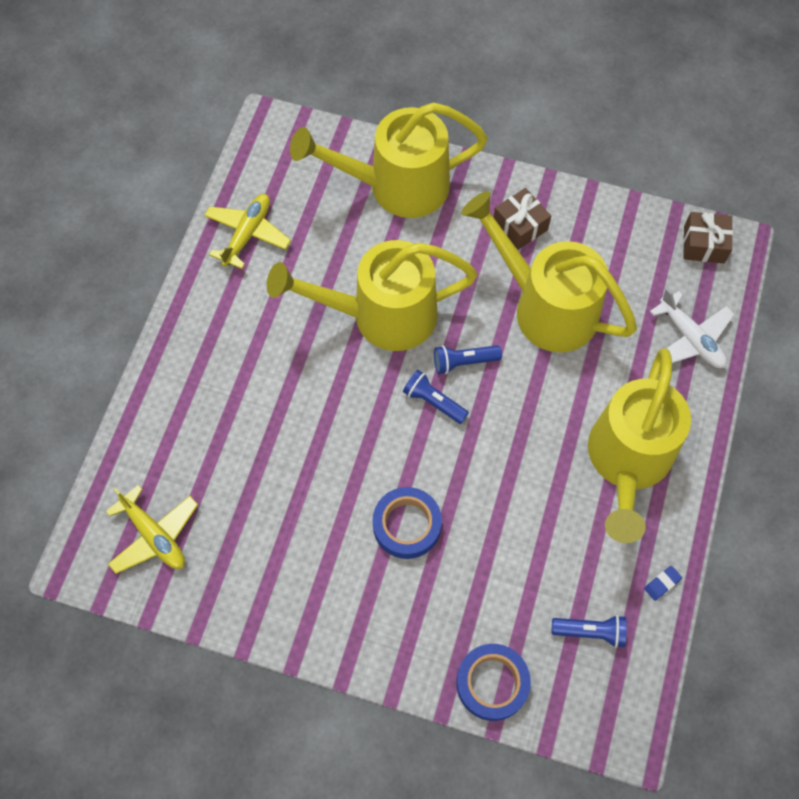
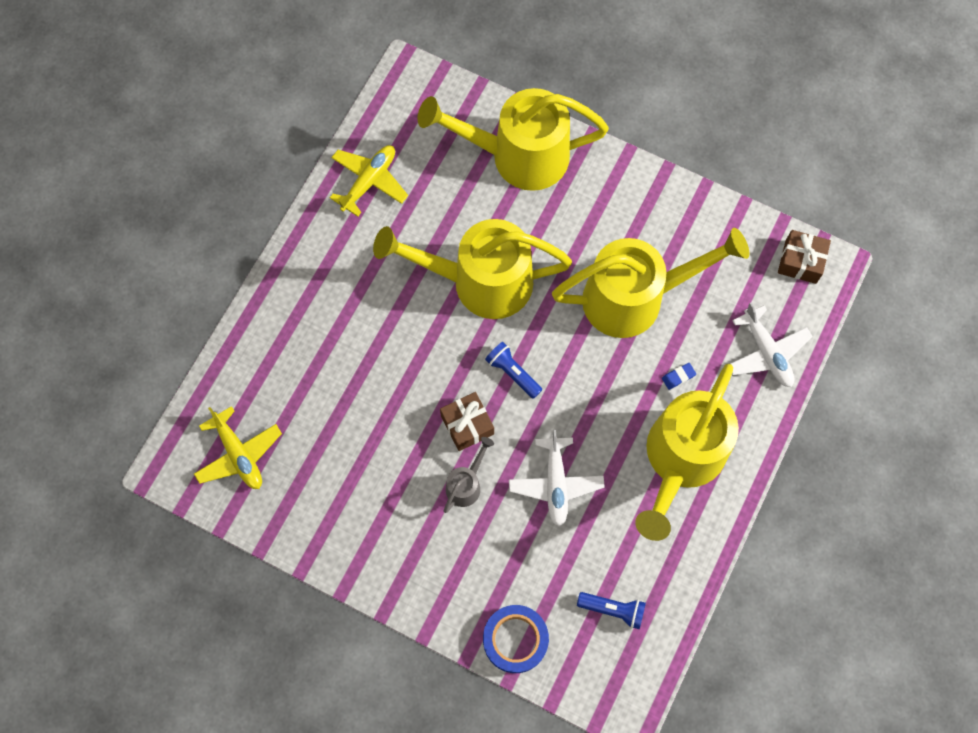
camera: 10 degrees right, 5 degrees up
(407, 525) = (466, 484): blue tape -> grey watering can
(464, 362) = (548, 340): blue flashlight -> none
(501, 508) = (555, 483): none -> white plane
(520, 226) = (628, 214): brown gift -> brown gift (467, 425)
(545, 306) = (635, 298): yellow watering can -> yellow watering can turned 120 degrees clockwise
(662, 583) = (687, 578): blue eraser -> blue eraser (678, 377)

